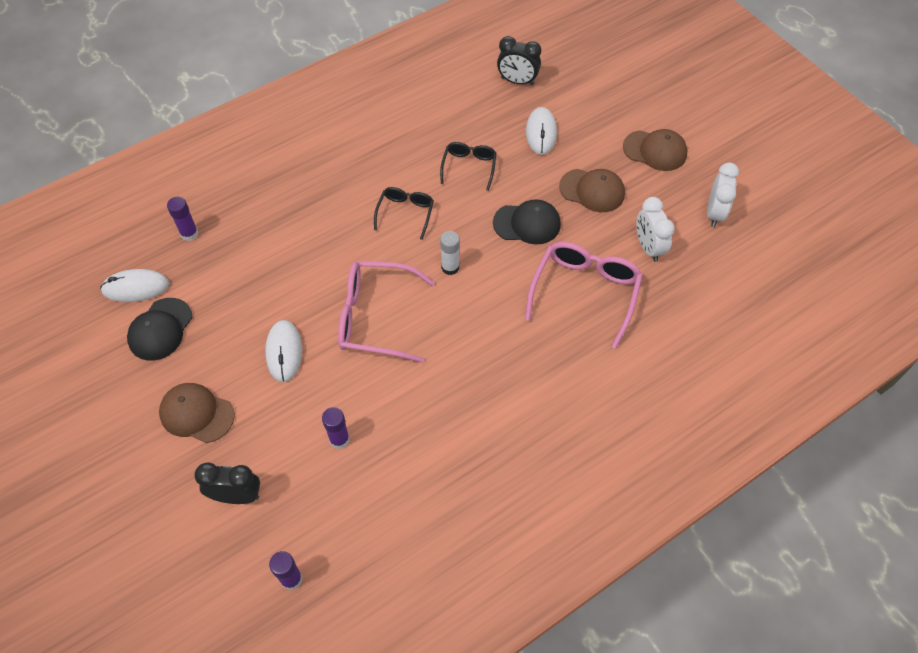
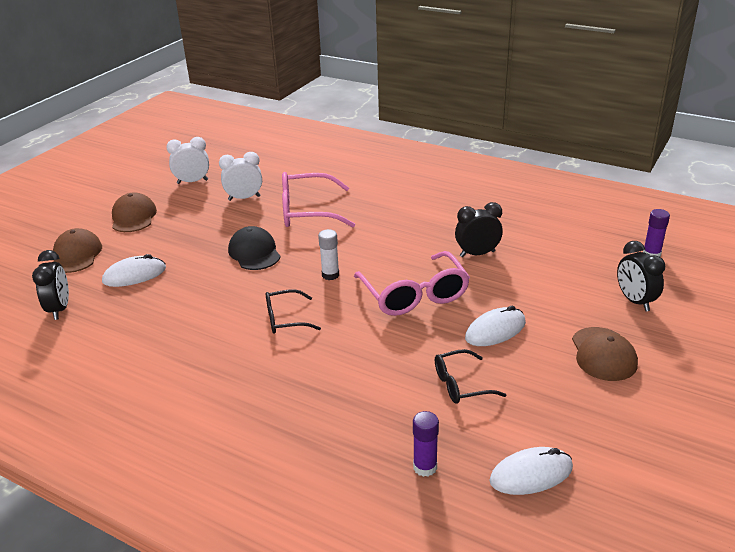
camera: 115 degrees left, 25 degrees down
(136, 287) = (531, 474): white mouse -> white mouse turned 75 degrees counterclockwise
(160, 329) = (556, 424): black cap -> none
(339, 439) = (536, 272): purple glue stick -> none
(405, 406) = (477, 254): none -> black clock
(469, 167) = (201, 301): black glasses -> black glasses (460, 385)
(592, 190) = (197, 233): brown cap -> brown cap (76, 255)
(648, 247) = (244, 198): white clock -> white clock turned 150 degrees counterclockwise

